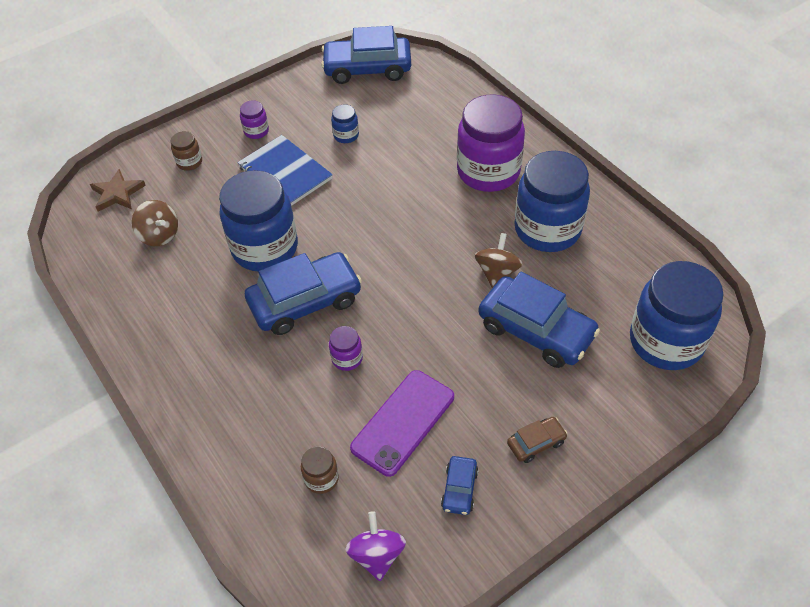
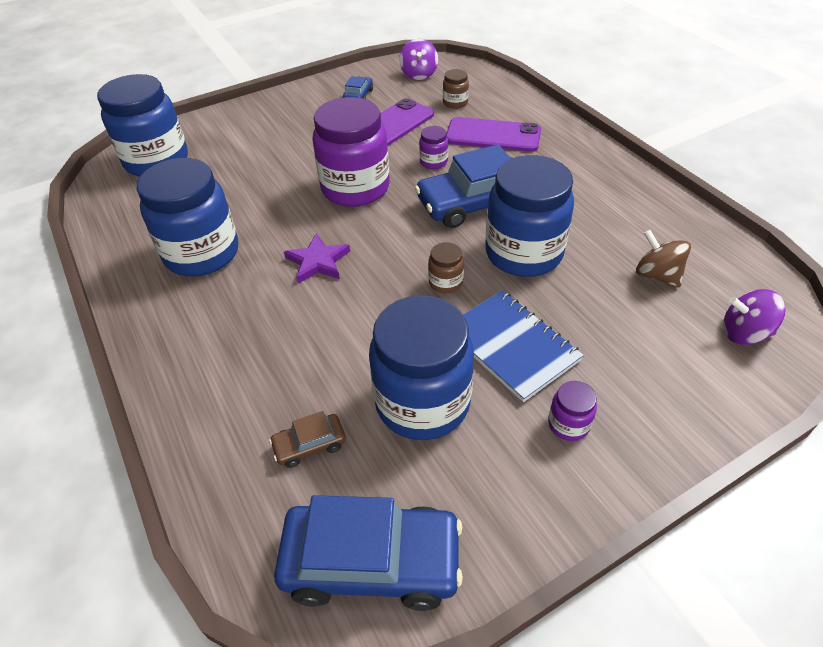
camera: 175 degrees left, 5 degrees down
(117, 193) = (744, 333): brown star -> purple spinning top
(189, 162) = (659, 375): brown jar -> brown jar (445, 282)
(276, 410) = (493, 135): none -> purple phone
(346, 135) = (422, 403): blue jar -> blue jar, size x2.35
(442, 228) = (318, 261): none -> purple star
(488, 172) = (235, 327): purple jar -> purple jar (355, 188)
(497, 272) = (275, 217): brown spinning top -> none
(536, 330) = (261, 173): blue car -> none
(536, 443) = (295, 113): brown car -> brown car (309, 445)

